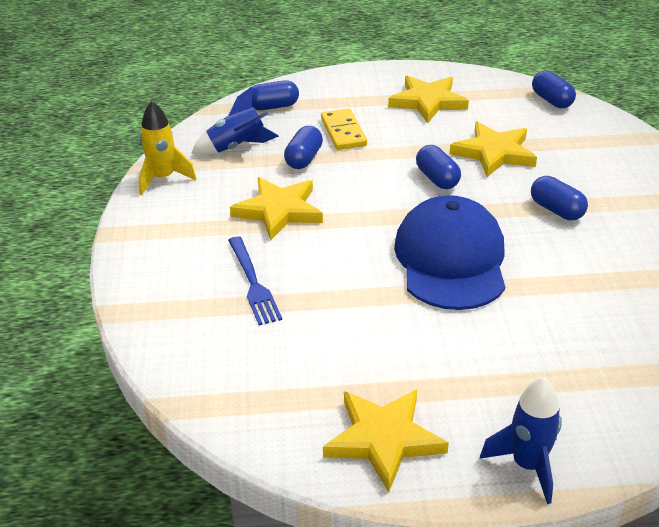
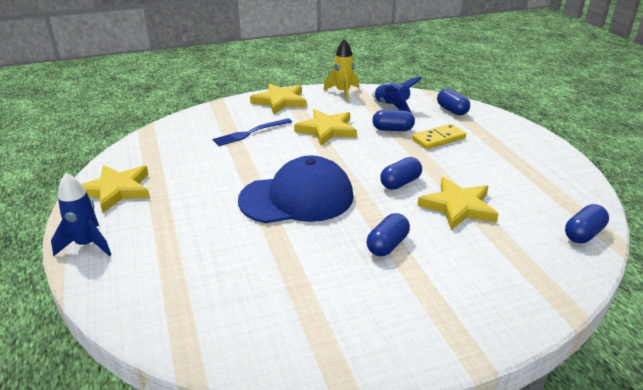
camera: 75 degrees right, 5 degrees down
(428, 102) = (516, 168): yellow star -> yellow star (280, 101)

